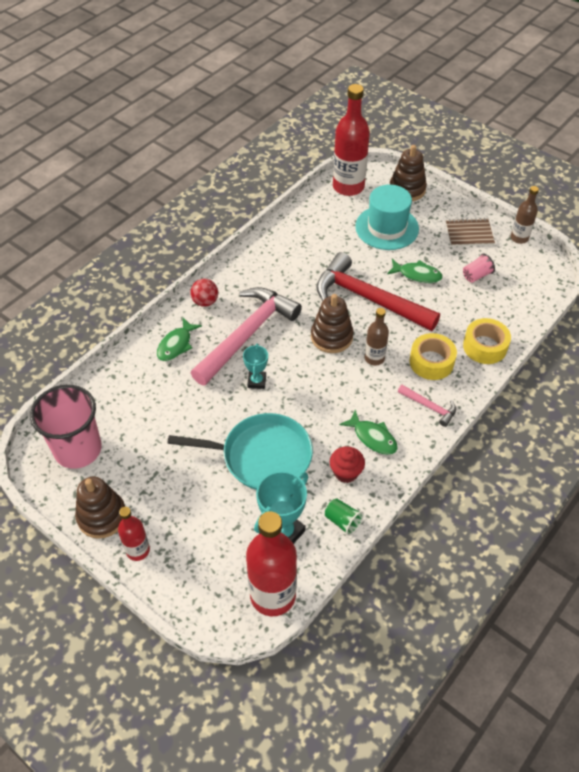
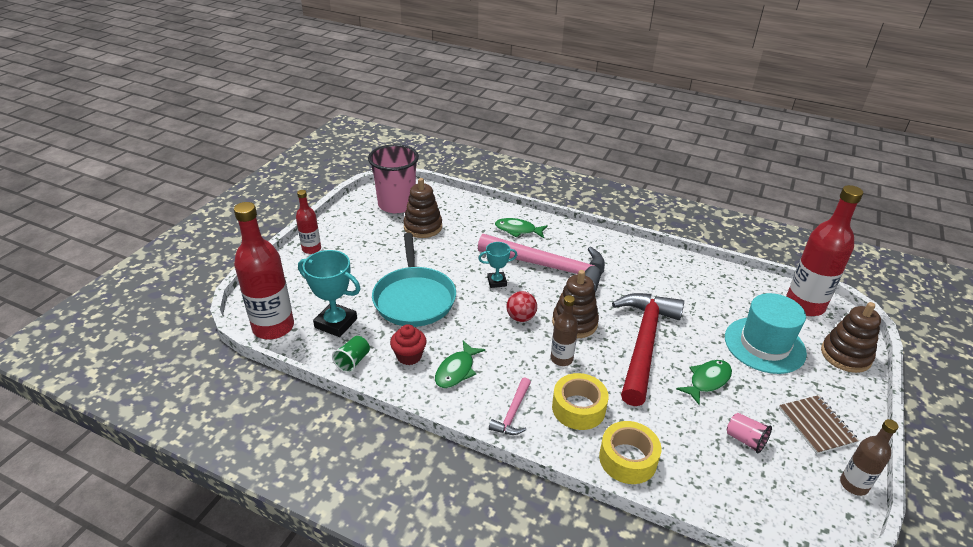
camera: 75 degrees right, 15 degrees down
(102, 516) = (339, 227): brown stacking toy -> brown stacking toy (423, 227)
(205, 302) = (575, 237): red ball -> red ball (521, 317)
(417, 275) = (707, 381): green fish -> green fish turned 135 degrees counterclockwise

